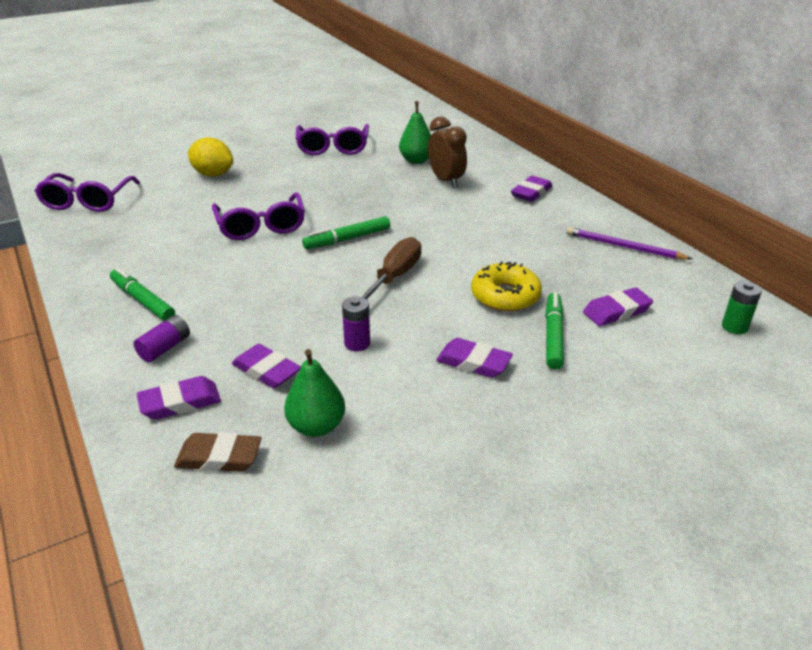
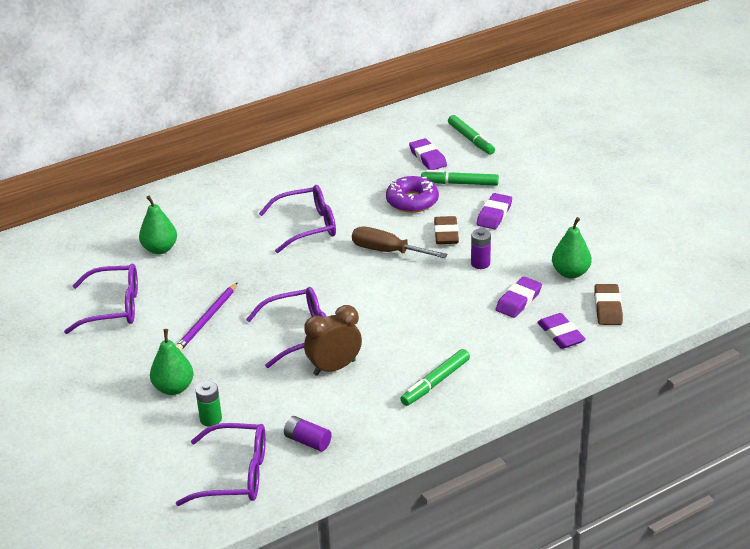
camera: 90 degrees left, 0 degrees up
(165, 348) = (499, 355): purple battery -> purple battery (307, 441)
(213, 174) = (174, 388): yellow lemon -> green pear
(347, 239) = (326, 280): green marker -> green marker (471, 139)
(428, 319) = (446, 234): none -> brown eraser
(446, 181) = (211, 230): brown clock -> brown clock (334, 367)
(450, 228) = (307, 226): none -> purple glasses
(505, 296) = (412, 201): yellow donut -> purple donut
(531, 193) = (242, 184): purple eraser -> none
(624, 247) = (339, 148): purple pencil -> purple pencil (207, 319)
(734, 327) = (441, 118): green battery -> green battery (211, 419)

